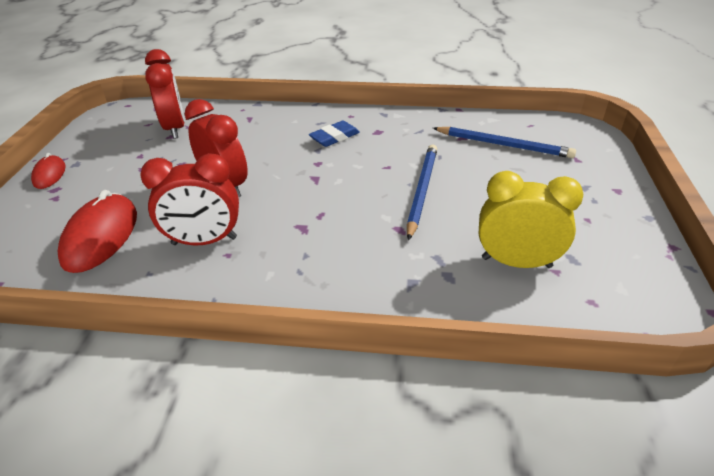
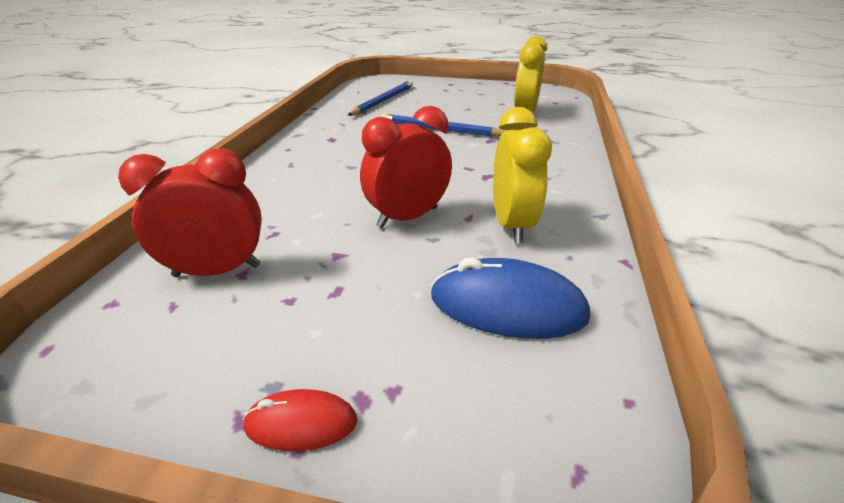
camera: 85 degrees left, 5 degrees down
(101, 236) = (507, 306): red mouse -> blue mouse
(204, 241) = (511, 225): red clock -> yellow clock
(334, 137) = (330, 157): blue eraser -> none

